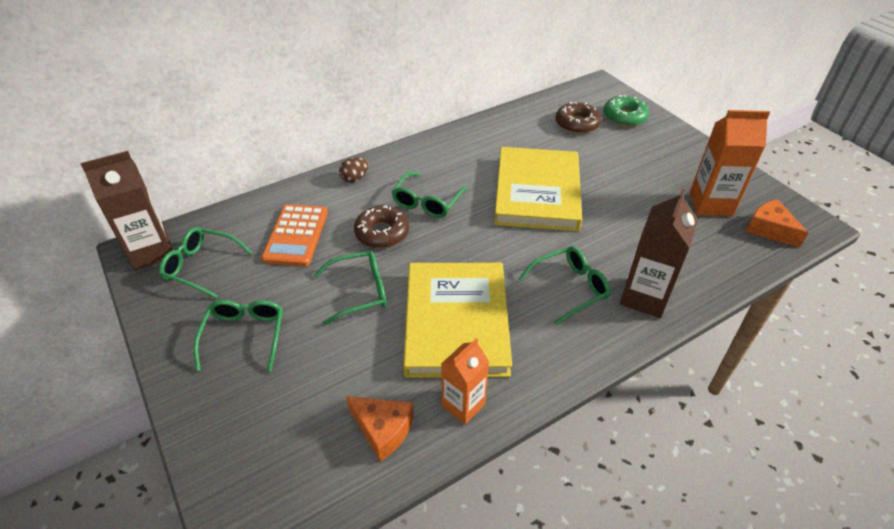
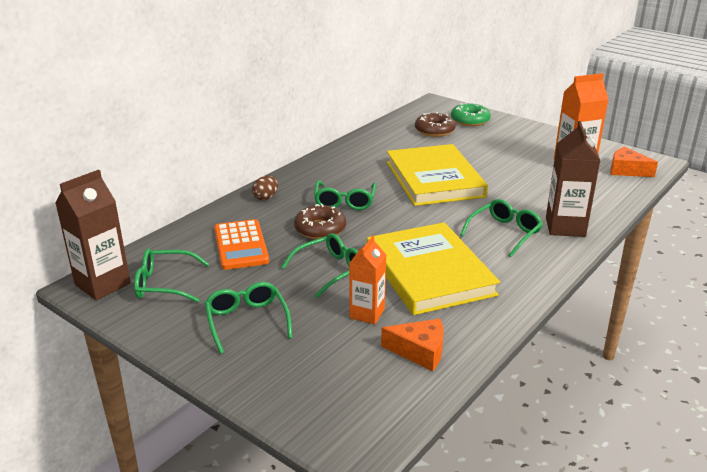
camera: 20 degrees left, 15 degrees down
(463, 405) = (474, 321): orange carton -> orange carton (367, 313)

